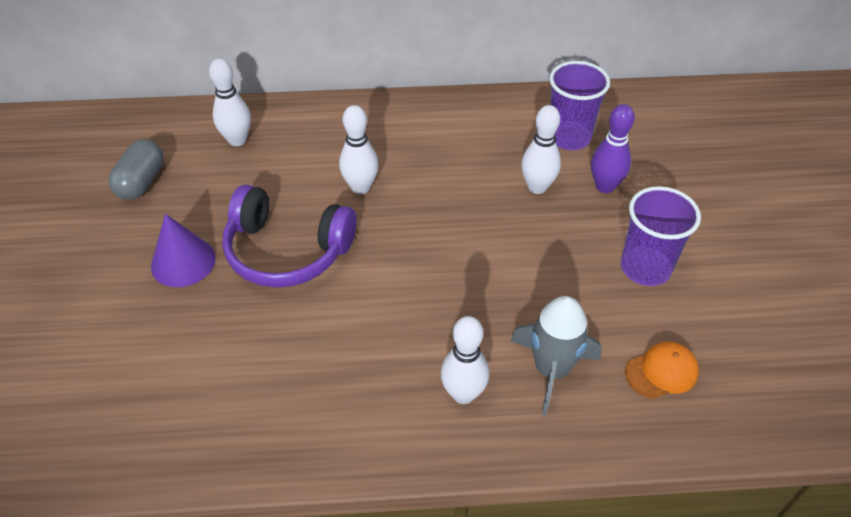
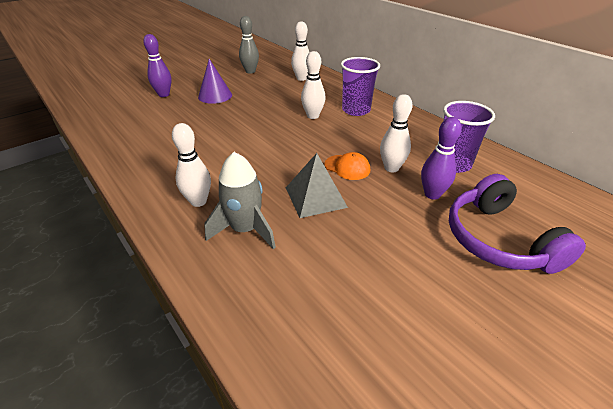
camera: 55 degrees right, 10 degrees down
(102, 326) = (164, 94): none -> purple bowling pin
(141, 182) = (250, 71): grey capsule -> grey bowling pin
(287, 251) = (247, 114): purple headphones -> purple headphones (498, 240)
(539, 279) = (315, 197): none -> grey pyramid
(645, 268) = (381, 241): purple cup -> purple cup (356, 110)
(661, 372) = (289, 286): orange cap -> orange cap (347, 167)

